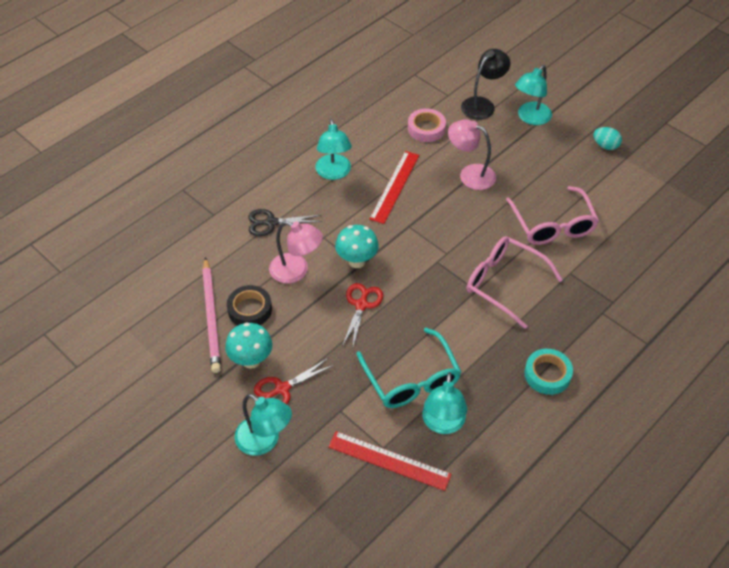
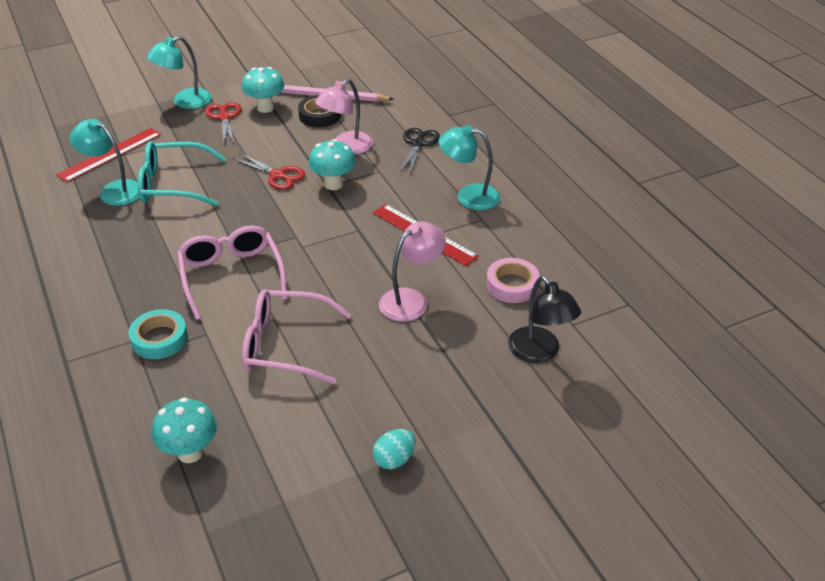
camera: 110 degrees right, 10 degrees down
(504, 283) = (231, 276): pink glasses -> pink glasses turned 75 degrees counterclockwise
(530, 118) = (491, 394): turquoise lamp -> none
(547, 374) = (101, 270): turquoise tape -> turquoise tape (159, 339)
(667, 237) = (190, 453): none -> turquoise mushroom

